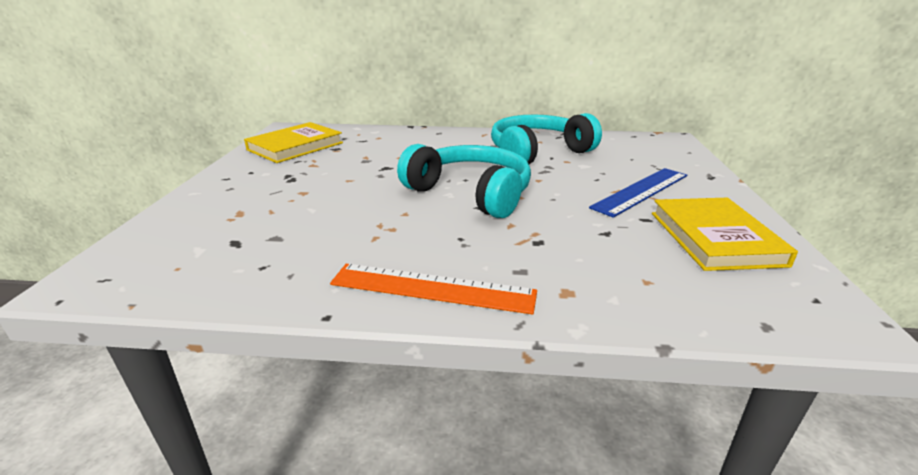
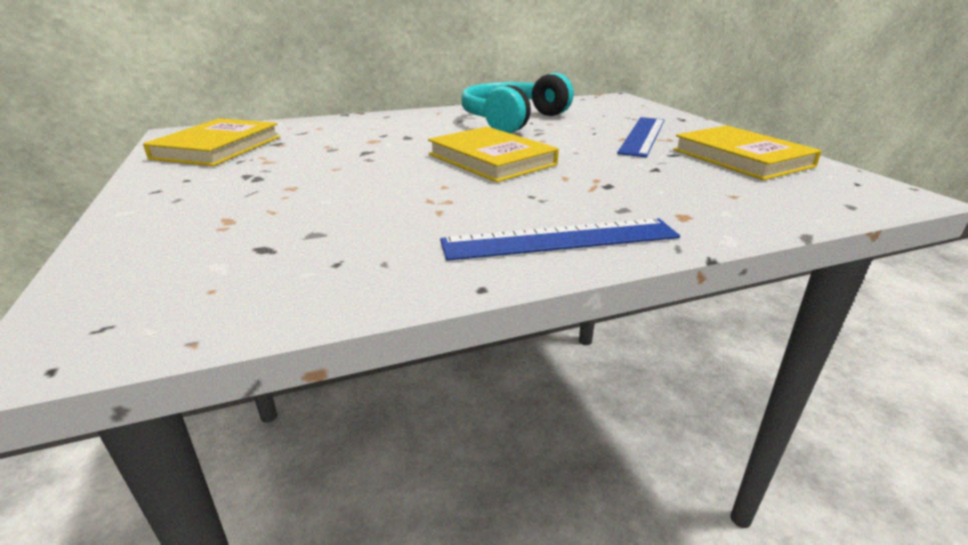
camera: 25 degrees left, 0 degrees up
(432, 288) = (560, 239): orange ruler -> blue ruler
(470, 193) = (491, 159): turquoise headphones -> yellow book

